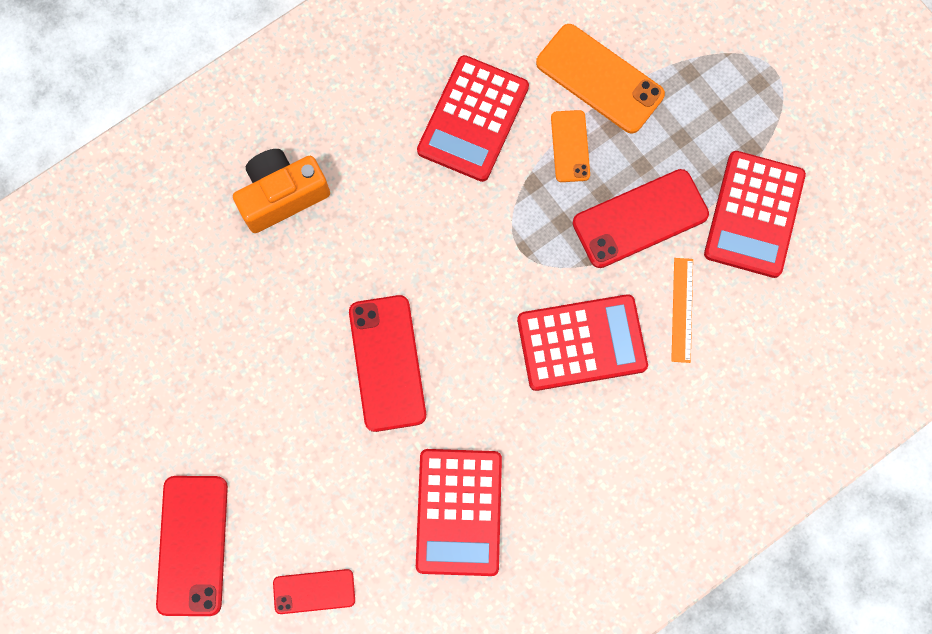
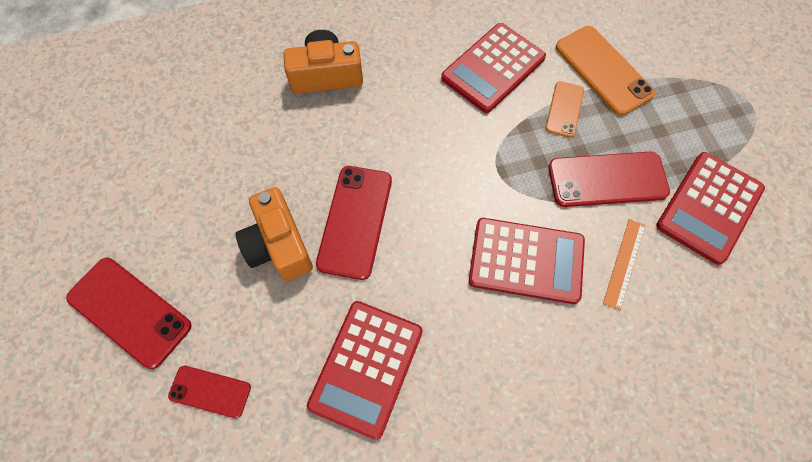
camera: 20 degrees right, 10 degrees down
(192, 545) = (129, 312): red phone -> red phone turned 75 degrees counterclockwise
(316, 419) = (278, 245): none -> orange camera

